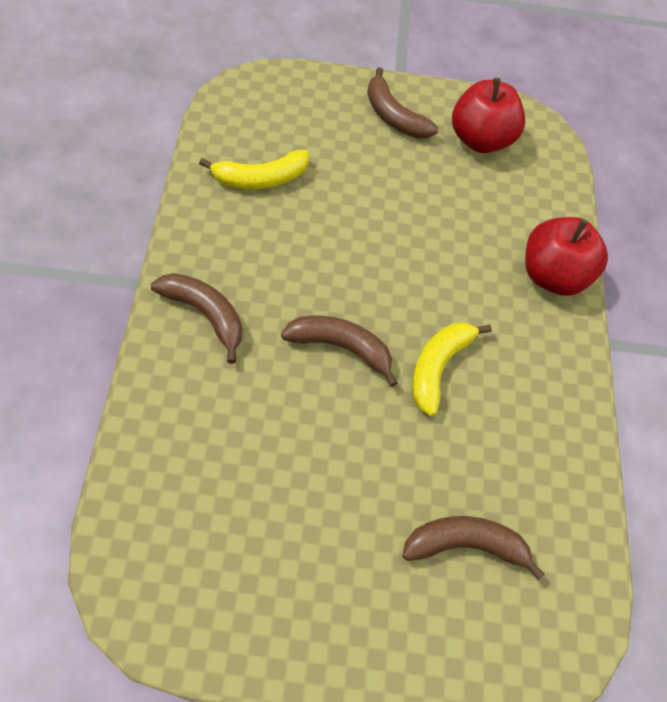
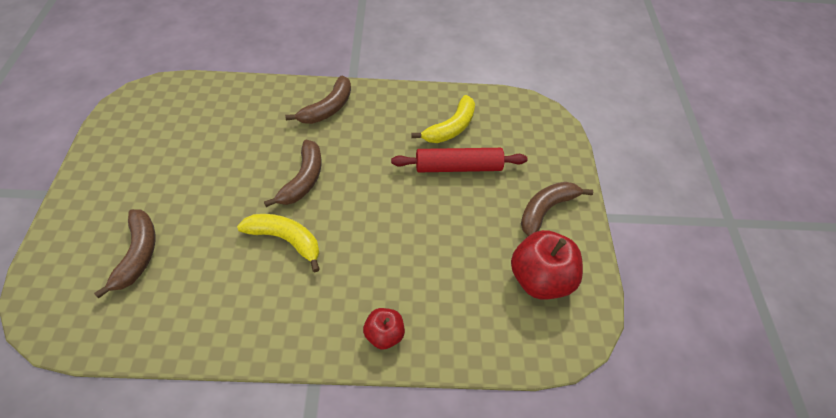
camera: 90 degrees right, 5 degrees down
(260, 179) = (451, 128): yellow banana -> yellow banana turned 120 degrees counterclockwise
(328, 182) = (458, 167): none -> red rolling pin
(553, 276) = (384, 335): red apple -> red apple, size x0.55

